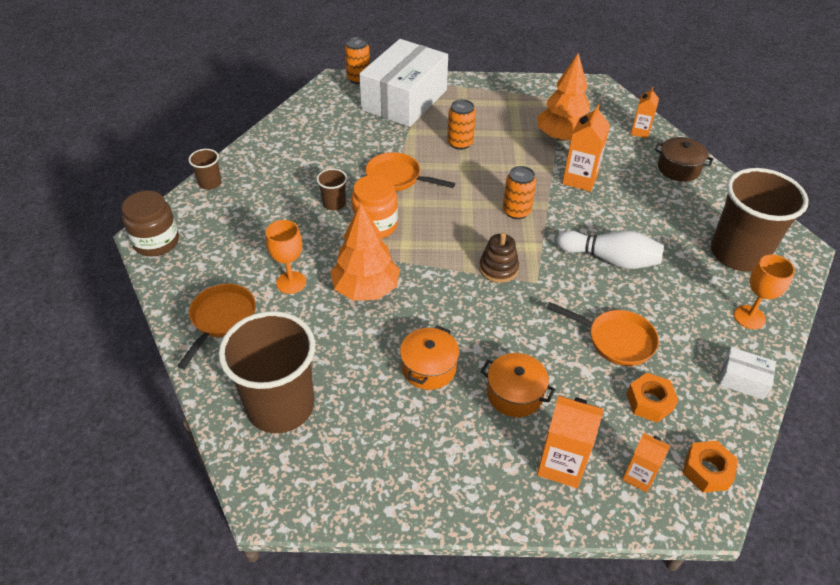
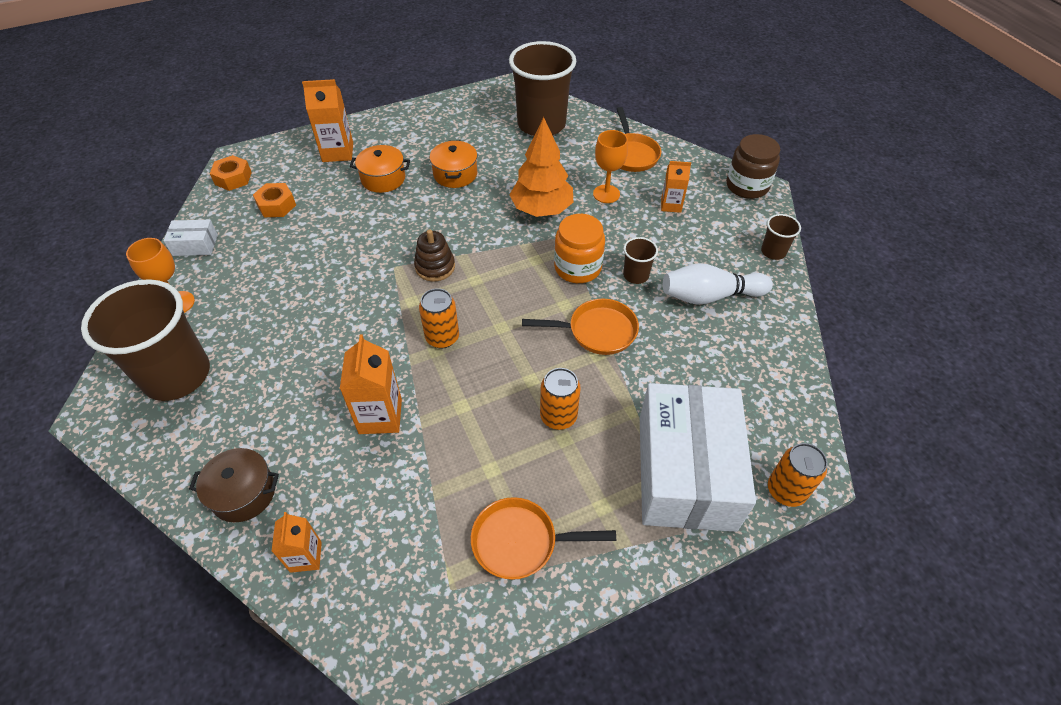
camera: 155 degrees right, 5 degrees up
(562, 137) = (425, 489): orange tree -> none
(610, 259) = (324, 316): white bowling pin -> white bowling pin (710, 296)
(616, 340) = (309, 241): orange pan -> orange pan (520, 542)
(638, 476) = (283, 162): orange carton -> orange carton (671, 205)

